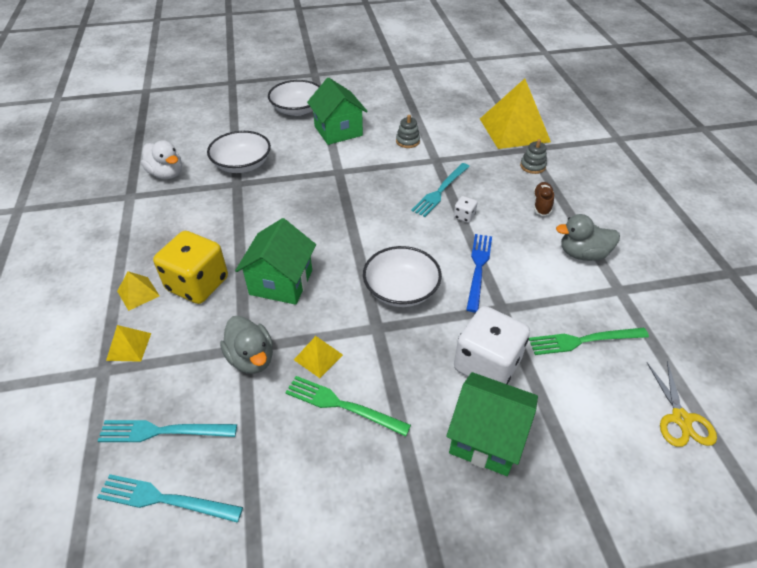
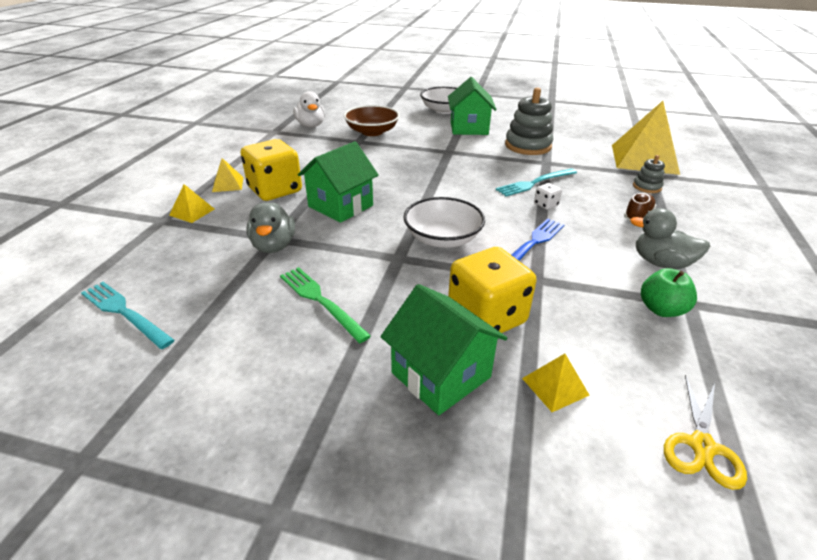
camera: 25 degrees right, 10 degrees down
(163, 431) = (165, 269): turquoise fork -> none
(242, 164) = (372, 132): white bowl -> brown bowl
(318, 357) = (329, 262): yellow pyramid -> yellow pyramid (555, 386)
(407, 141) = (528, 146): grey stacking toy -> grey stacking toy, size x1.95
(487, 365) = (486, 317): white dice -> yellow dice
(584, 340) = (614, 332): green fork -> none
(604, 304) = (661, 309): none -> green apple

